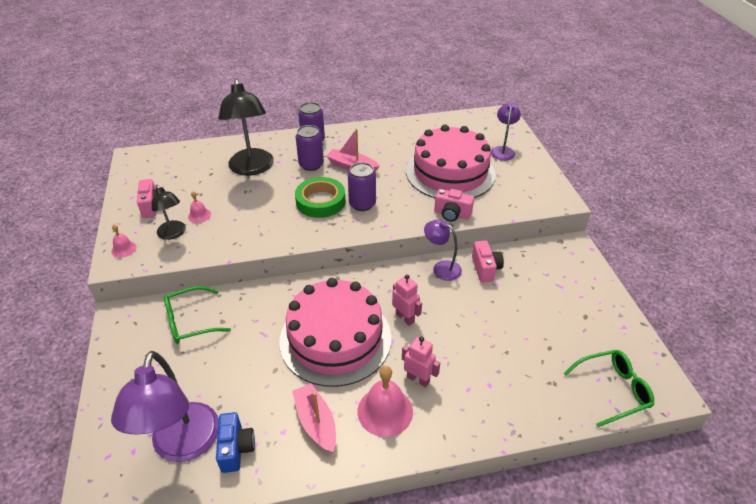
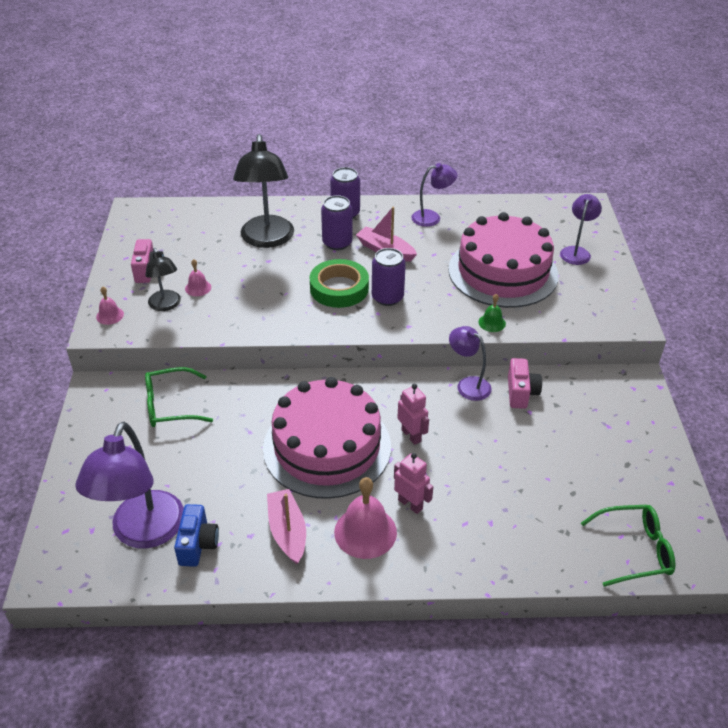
camera: 10 degrees right, 0 degrees up
(383, 136) = (432, 217): none -> purple lamp
(452, 214) = (492, 323): pink camera -> green bell

